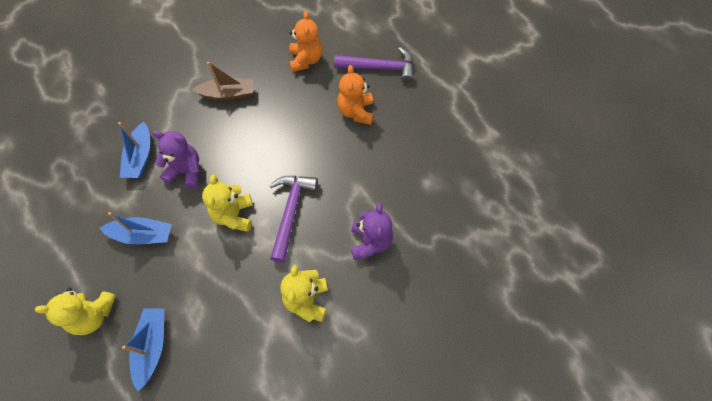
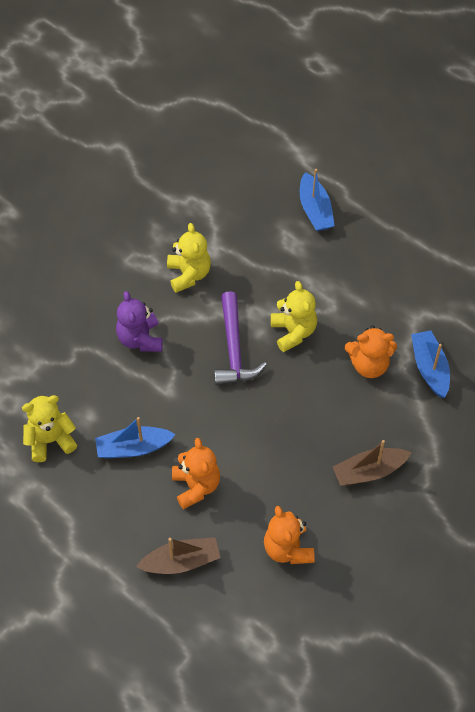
camera: 165 degrees right, 5 degrees down
(94, 315) = (382, 220): yellow teddy bear -> yellow teddy bear (50, 440)
(143, 235) = (378, 292): blue boat -> blue boat (133, 448)
(186, 171) = (369, 365): purple teddy bear -> orange teddy bear
(380, 68) = (181, 561): purple hammer -> brown boat

